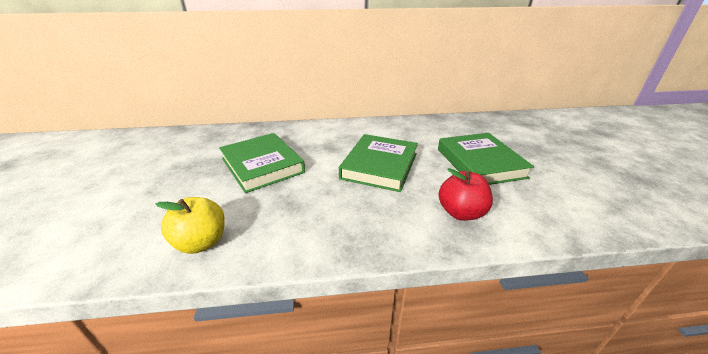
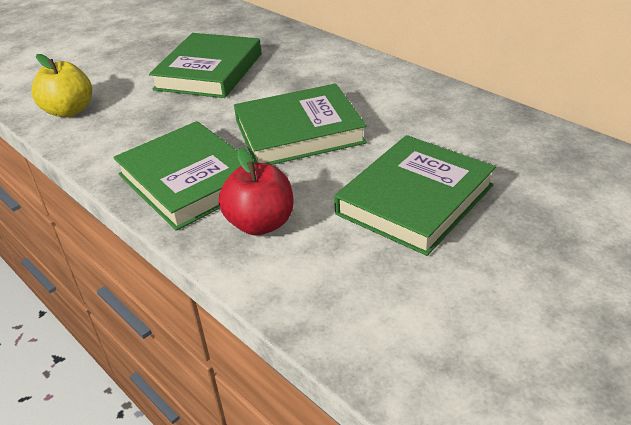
camera: 55 degrees right, 5 degrees up
(384, 221) = (189, 180): none -> green book

